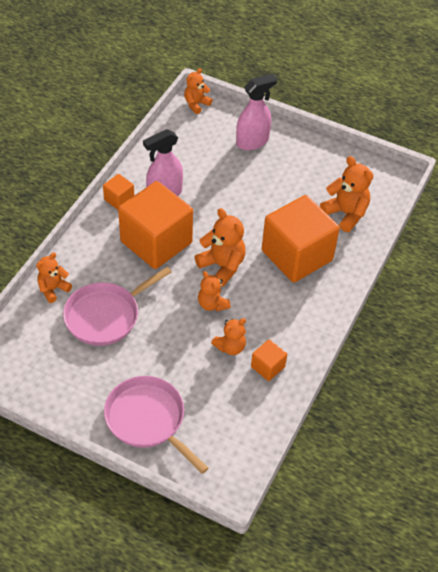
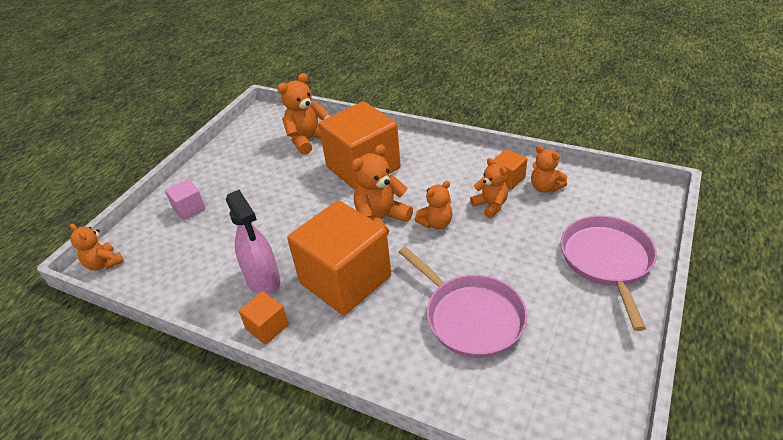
camera: 85 degrees left, 10 degrees down
(53, 289) = (435, 384): orange teddy bear -> orange teddy bear (545, 187)
(148, 419) = (606, 260): pink pan -> pink pan turned 135 degrees clockwise
(252, 142) = (189, 209): pink spray bottle -> pink cube

